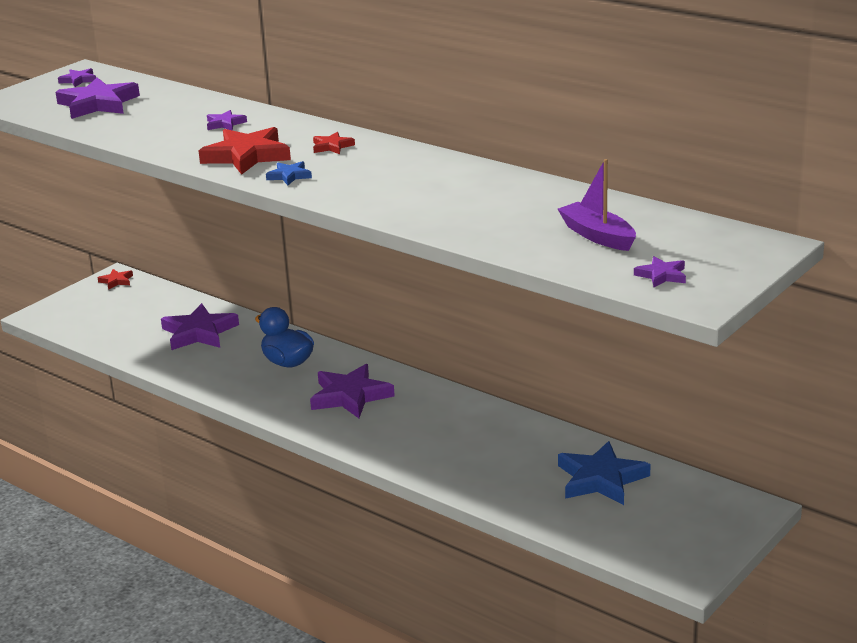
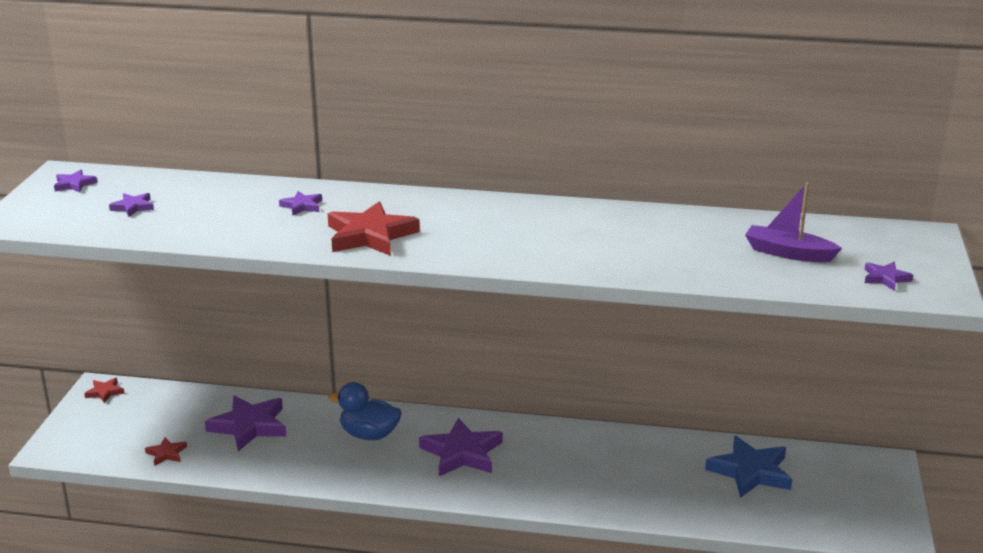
camera: 30 degrees left, 0 degrees up
(98, 104) = (133, 207): purple star -> purple star, size x0.49
(289, 176) = (440, 248): blue star -> none
(332, 146) = (441, 211): red star -> red star (166, 453)

